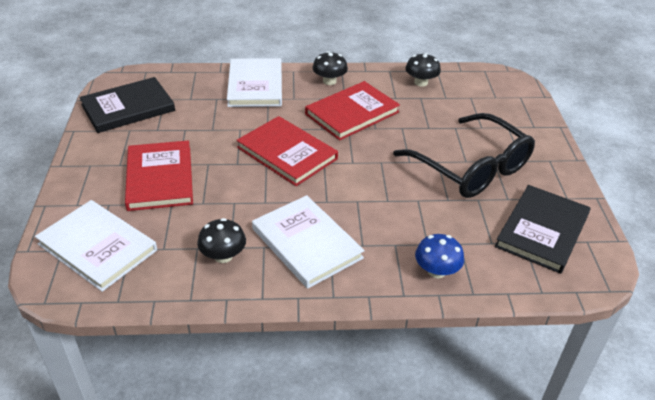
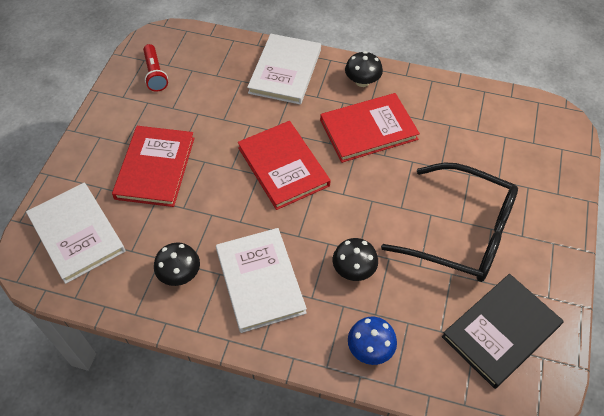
camera: 20 degrees right, 15 degrees up
(128, 108) = (155, 74): black book -> red flashlight
(421, 82) = (459, 104): black mushroom -> black mushroom (354, 269)
(472, 169) = (463, 233): black glasses -> black glasses turned 45 degrees counterclockwise

